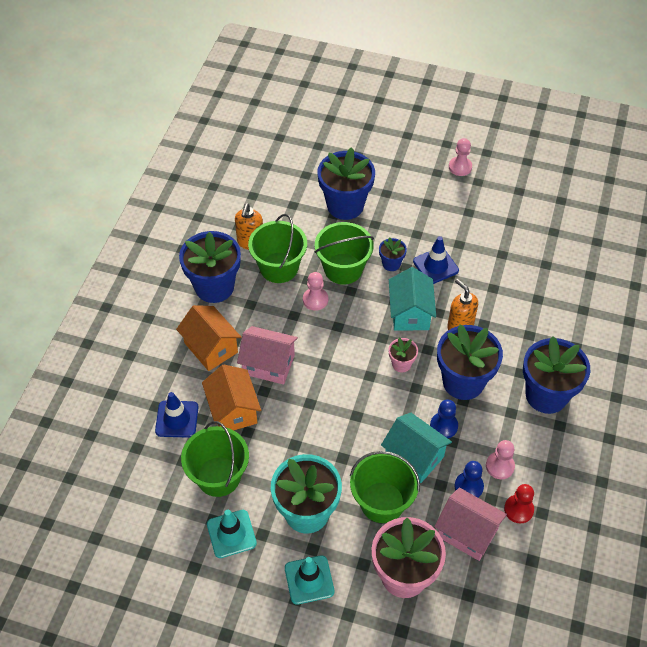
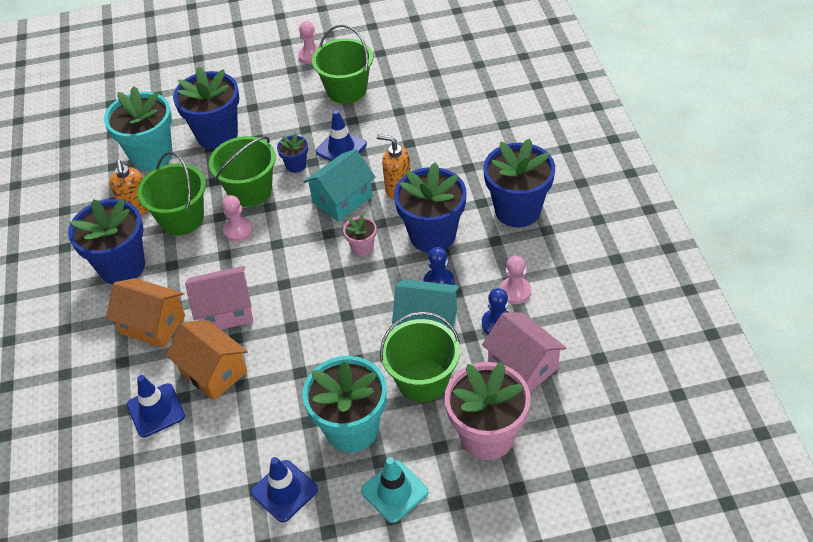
camera: 25 degrees left, 5 degrees down
(218, 476) = (236, 443): green bucket -> green bucket (346, 90)
(231, 534) = (284, 491): turquoise traffic cone -> blue traffic cone
(285, 200) = (151, 155): none -> turquoise flower pot
(410, 313) = (342, 199): turquoise house -> turquoise house turned 75 degrees clockwise
(467, 532) = (523, 365): pink house -> pink house turned 45 degrees clockwise
(518, 509) = (557, 320): red pawn -> none

